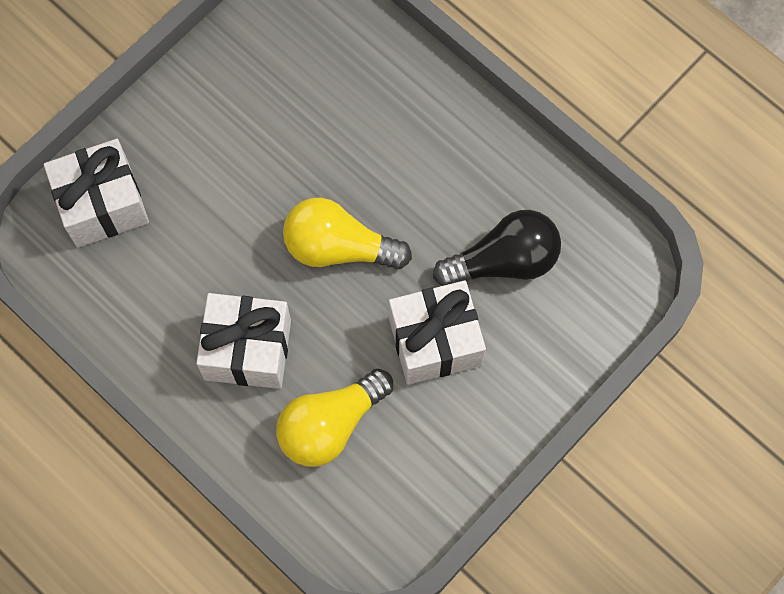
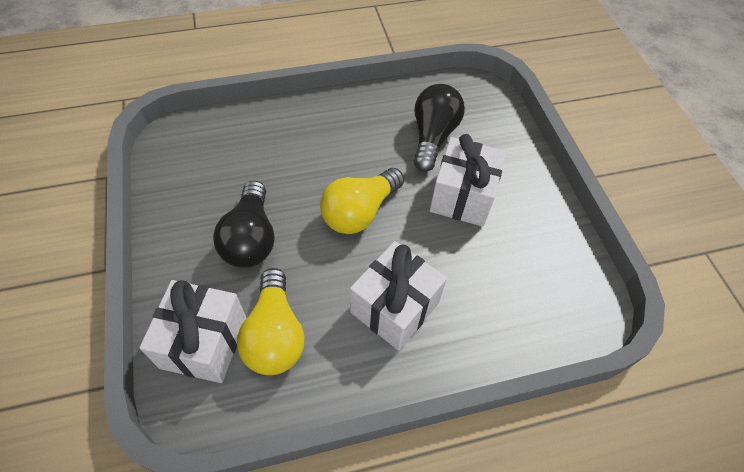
camera: 60 degrees left, 15 degrees down
(234, 164) = (251, 238): none -> black light bulb
(330, 425) = (485, 286): yellow light bulb -> yellow light bulb (275, 334)

